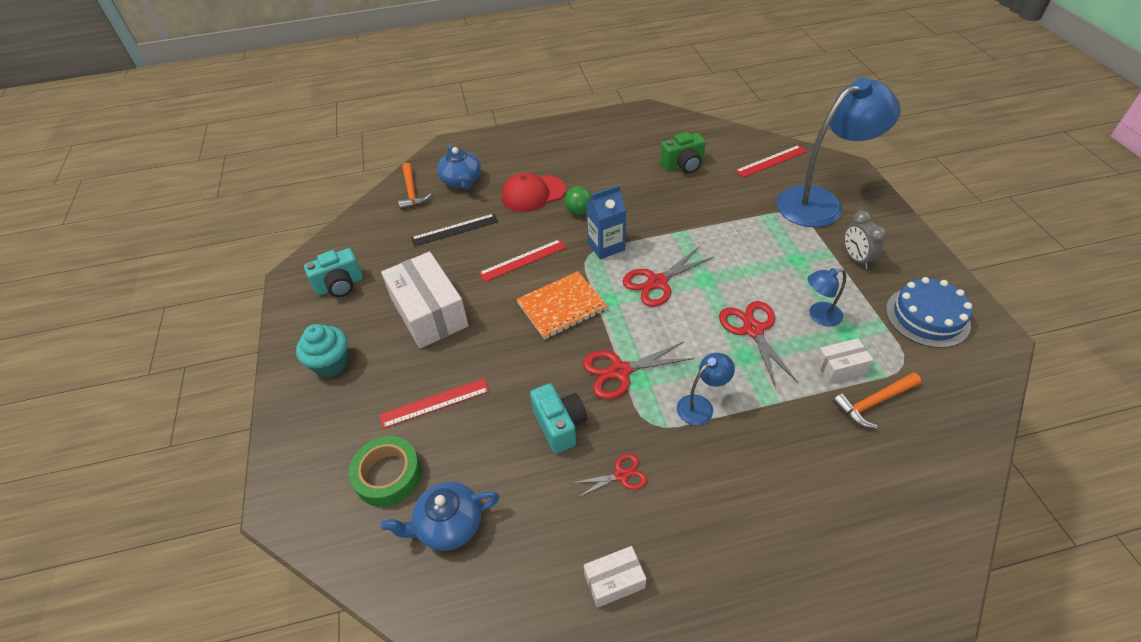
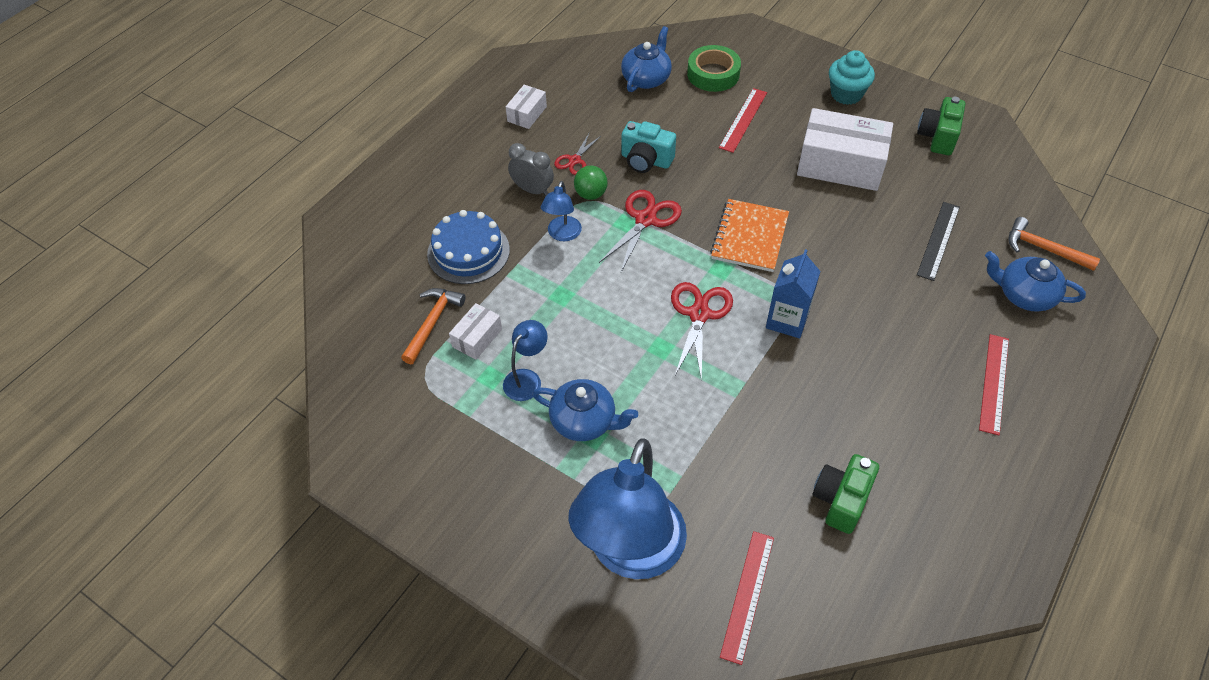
camera: 135 degrees right, 5 degrees up
(340, 285) = (937, 137): turquoise camera -> green camera
(523, 260) = (837, 254): red ruler -> red ruler (994, 383)
(533, 194) = (936, 331): red cap -> none
(579, 211) = (863, 343): green ball -> green ball (591, 194)
(753, 330) = (574, 324): red scissors -> none
(796, 270) = (584, 421): none -> blue teapot
(856, 258) = (534, 483): grey clock -> grey clock (532, 190)
(927, 317) = (424, 449): blue cake -> blue cake (468, 252)

